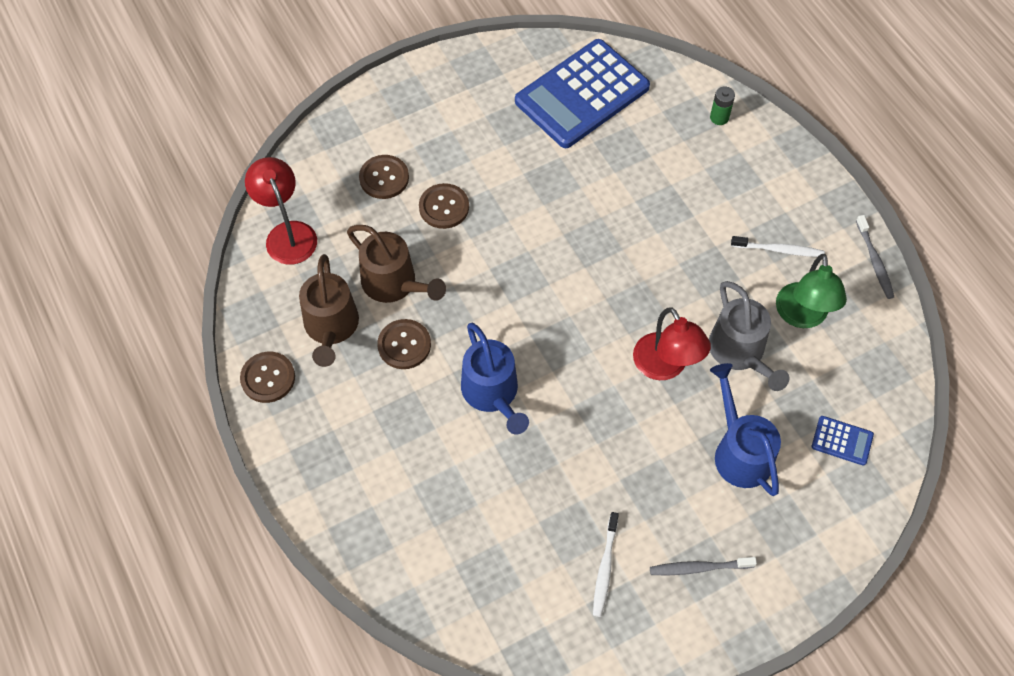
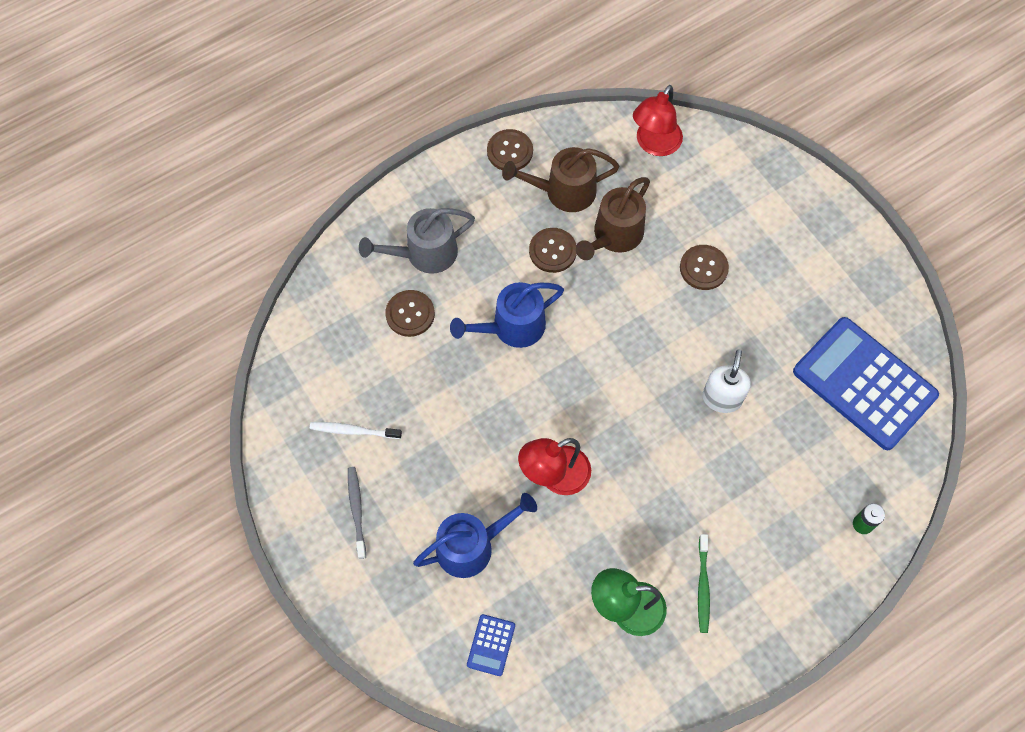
camera: 85 degrees right, 5 degrees up
(287, 234) = (654, 145): red lamp -> red lamp turned 150 degrees clockwise
(384, 178) = (728, 214): brown button -> brown button (410, 314)
(589, 210) = (722, 398): none -> white soap dispenser
(740, 353) = (577, 546): grey watering can -> grey watering can (424, 254)
(778, 250) = (703, 586): white toothbrush -> green toothbrush
(874, 261) = (704, 688): grey toothbrush -> none

